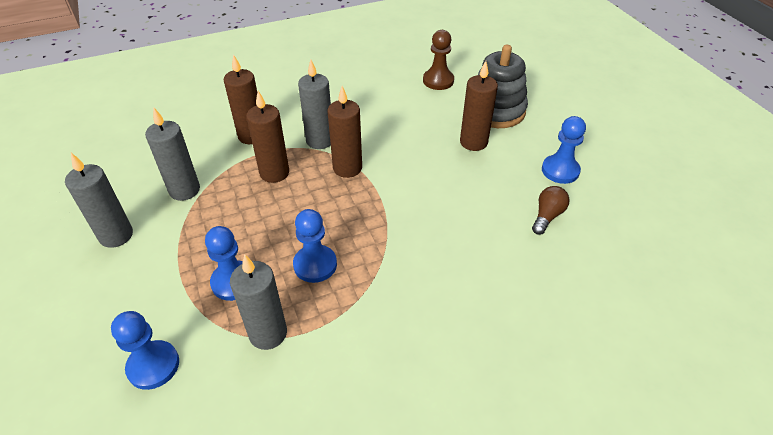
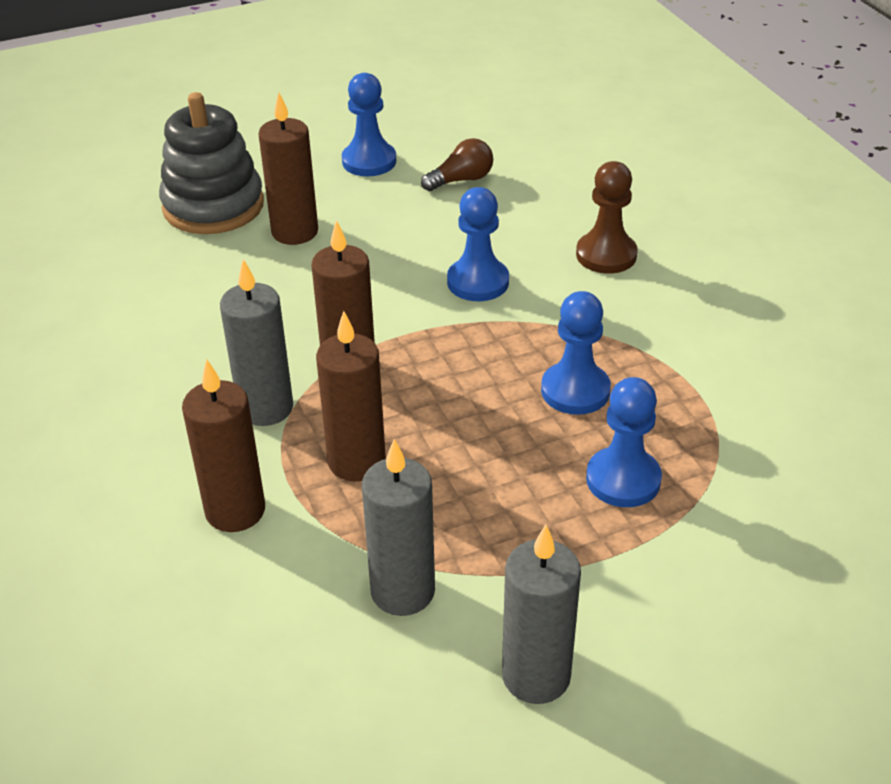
camera: 90 degrees left, 5 degrees down
(153, 366) = (797, 547): blue pawn -> blue pawn (478, 282)
(268, 333) = (709, 428): grey candle -> none
(438, 81) = (104, 264): brown pawn -> brown pawn (606, 255)
(547, 216) = (461, 180): brown light bulb -> brown light bulb turned 120 degrees clockwise

